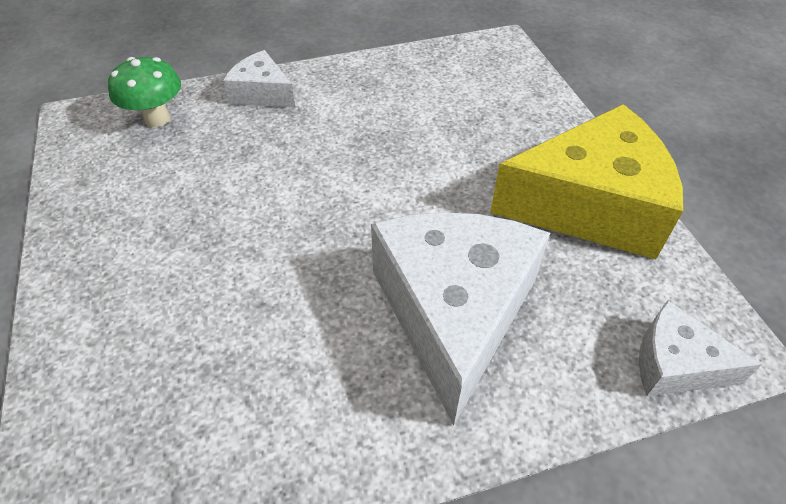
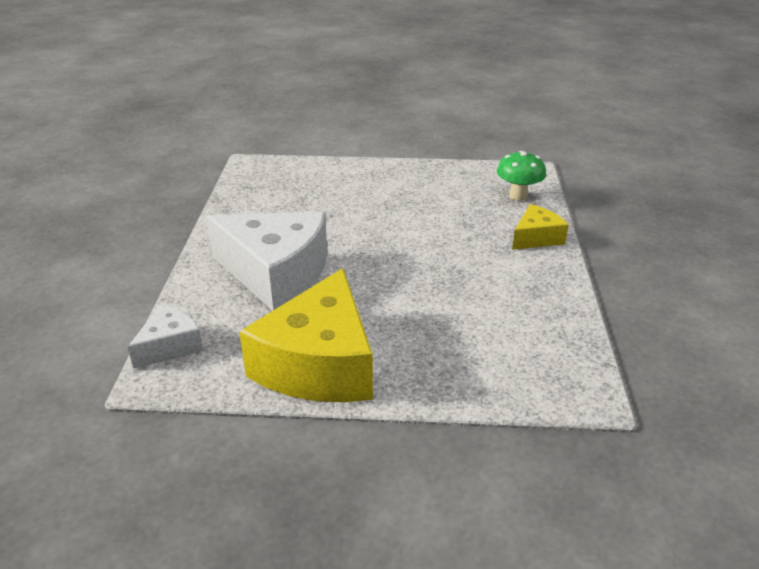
camera: 110 degrees right, 15 degrees down
(262, 93) = (536, 238): white cheese -> yellow cheese

